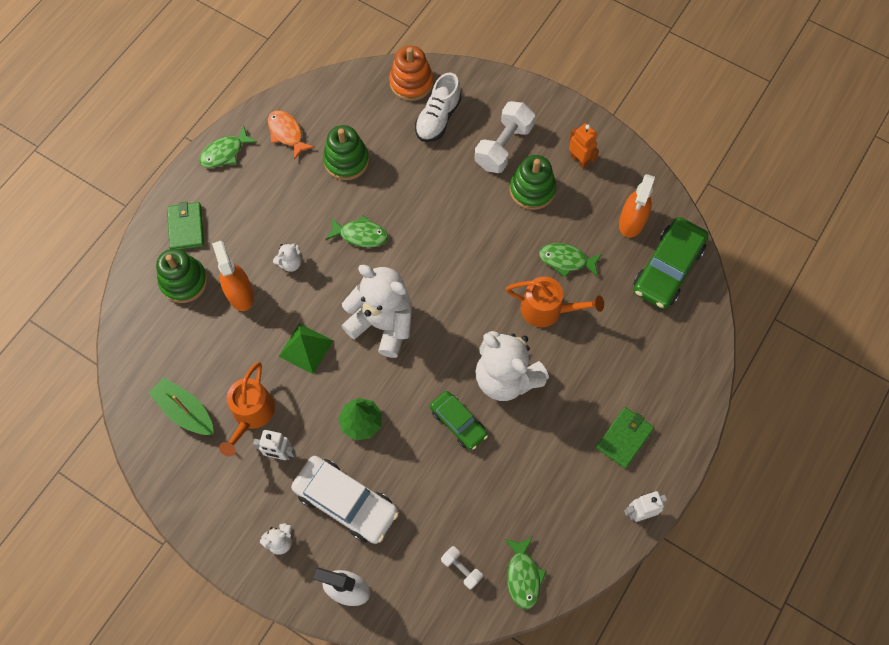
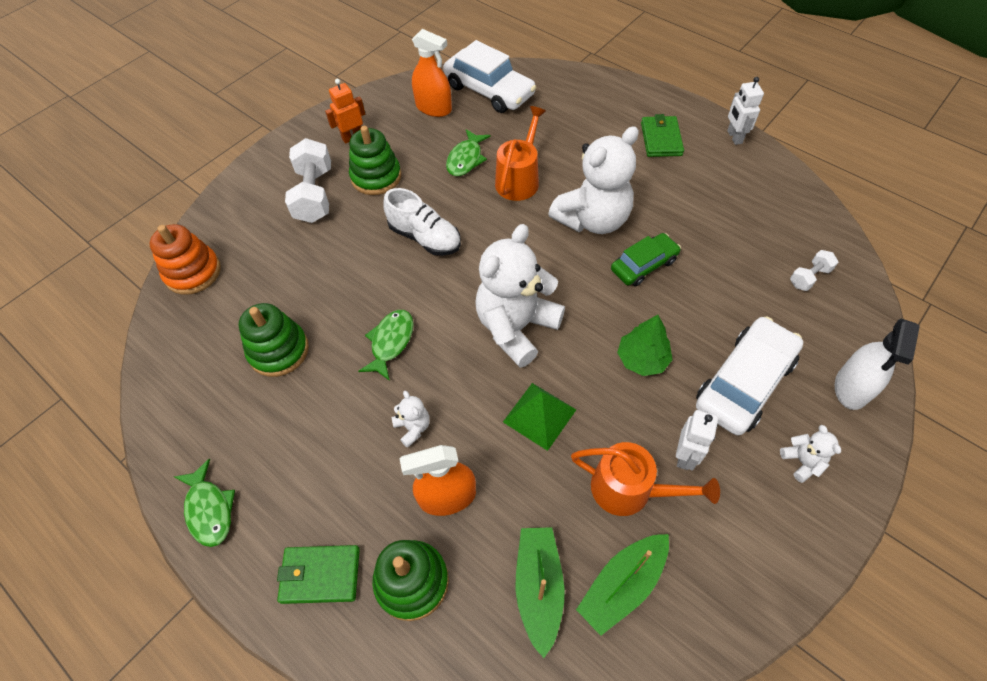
camera: 80 degrees left, 10 degrees down
(182, 358) = (538, 588): none -> green boat
(287, 133) = (209, 421): orange fish -> none
(438, 118) = (255, 250): white shoe -> white shoe (425, 237)
(503, 146) = (314, 195): white dumbbell -> white dumbbell turned 45 degrees clockwise
(523, 576) = (809, 227): green fish -> none
(624, 438) = (661, 139): green wallet -> green wallet turned 45 degrees clockwise
(667, 268) = (489, 90): green car -> white car

